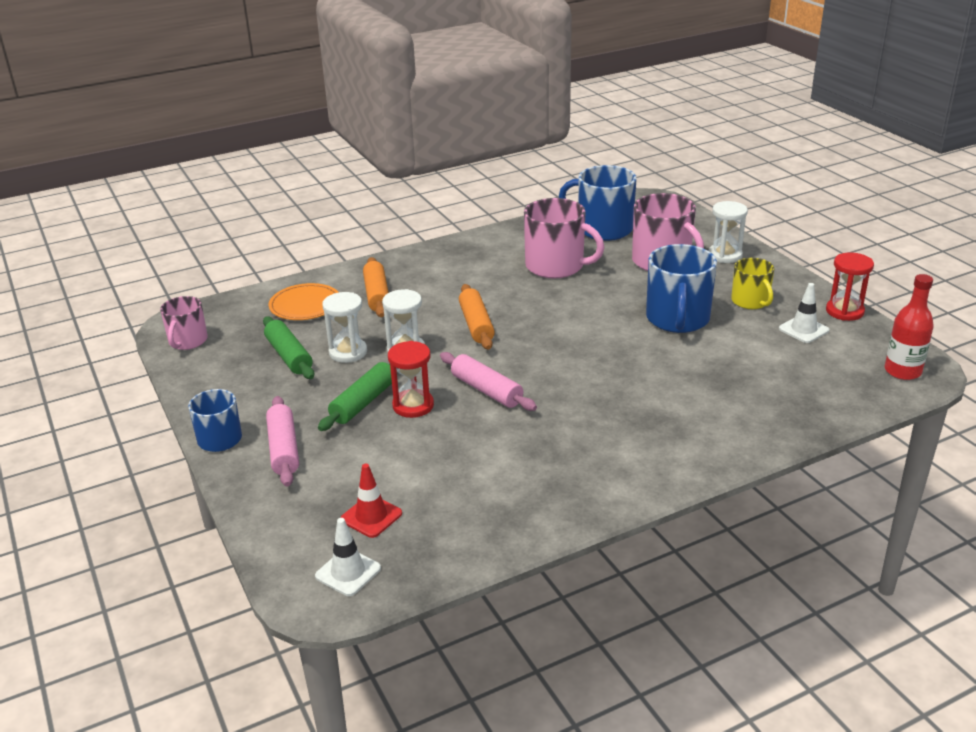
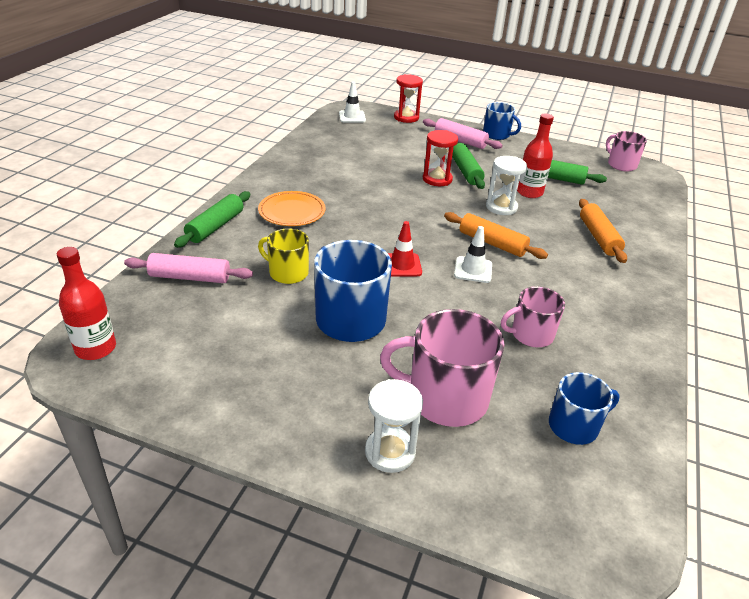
camera: 135 degrees right, 5 degrees up
(305, 305) = (620, 210): orange plate -> orange plate (292, 211)
(348, 352) = (529, 192): white hourglass -> red bottle
(371, 516) = (373, 133): red traffic cone -> red traffic cone (402, 265)
(377, 295) = (598, 237): orange rolling pin -> orange rolling pin turned 45 degrees clockwise
(486, 390) = (411, 202): pink rolling pin -> pink rolling pin (190, 277)
(556, 266) = (531, 334): pink mug -> pink mug, size x0.60
(603, 229) = (574, 426): blue mug -> blue mug, size x0.60
(733, 446) = (215, 226): none -> green rolling pin
(750, 301) = (299, 378): yellow mug -> yellow mug (287, 272)
(803, 329) = (219, 361): white traffic cone -> white traffic cone (473, 270)
(844, 311) = (184, 413): red hourglass -> red hourglass (406, 117)

